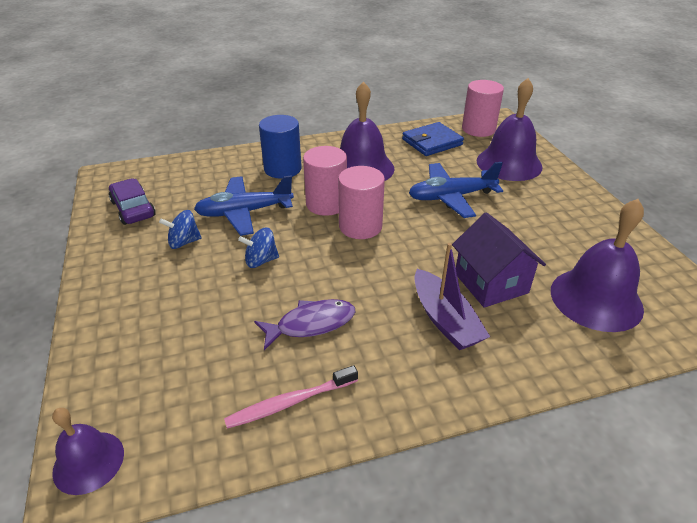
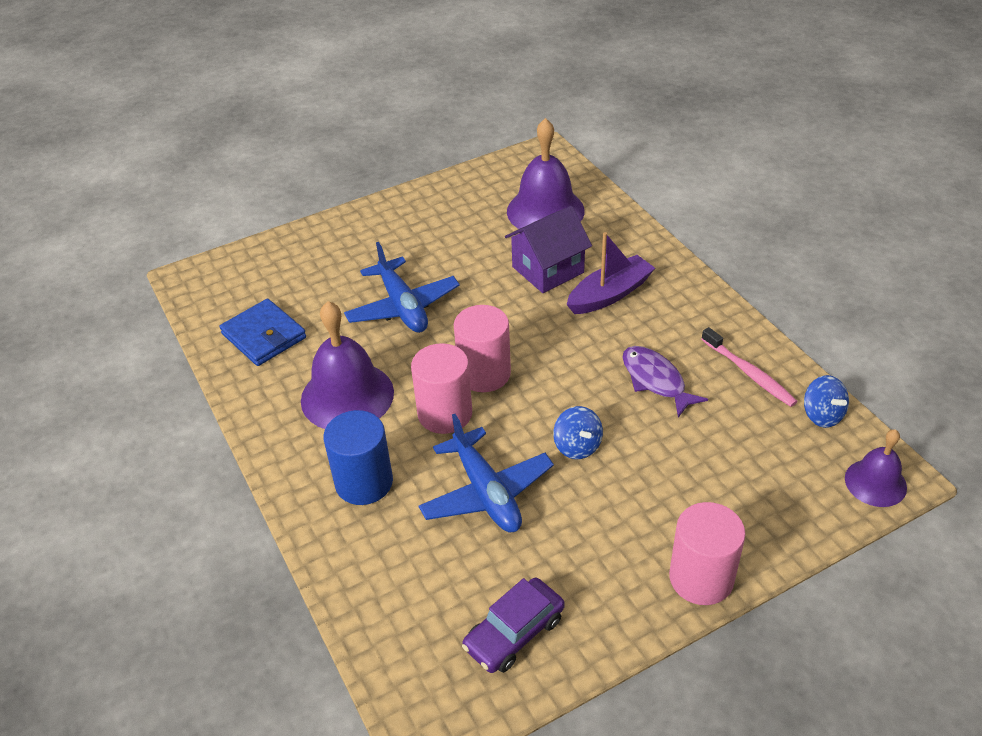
camera: 100 degrees left, 5 degrees up
(184, 242) = (569, 535): blue spinning top -> blue spinning top (822, 415)
(478, 129) = (220, 295): pink cylinder -> pink cylinder (701, 578)
(509, 163) = (315, 265): purple bell -> none

